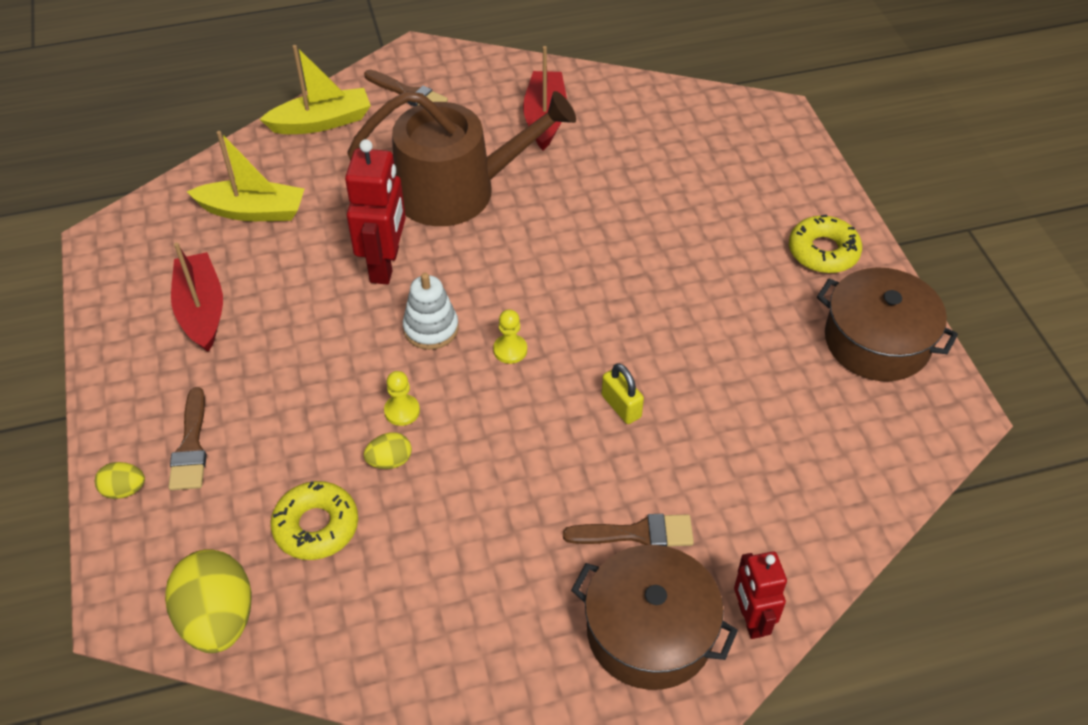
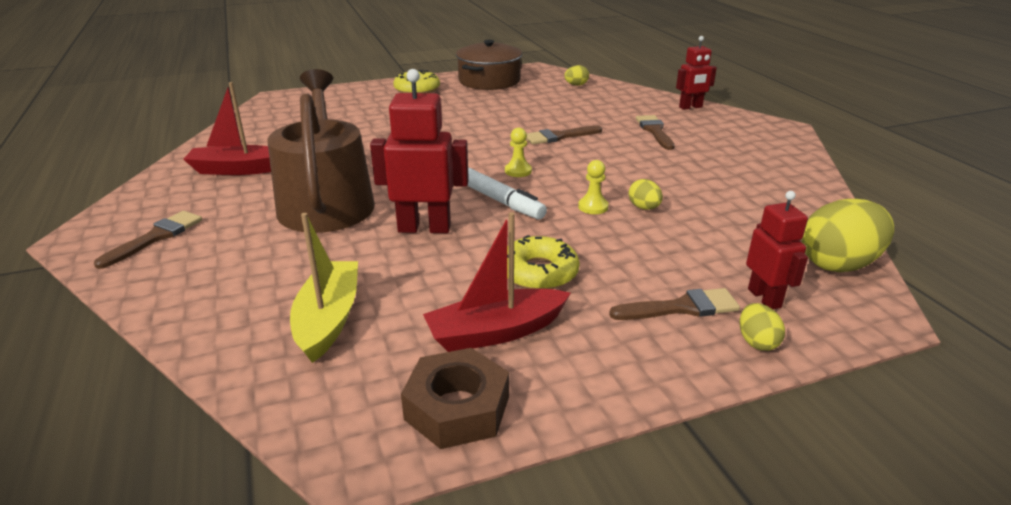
camera: 95 degrees left, 20 degrees down
(125, 285) = (457, 408): none -> brown nut
(183, 521) = (764, 298): none -> red robot
(316, 526) = (722, 232): yellow donut -> yellow donut (538, 272)
(322, 122) = (175, 289): yellow boat -> none
(431, 328) = (501, 202): white stacking toy -> white marker
(621, 406) = (559, 136): yellow padlock -> brown brush
(649, 631) = (717, 127): brown pot -> none
(865, 462) = (576, 85): none -> yellow egg

